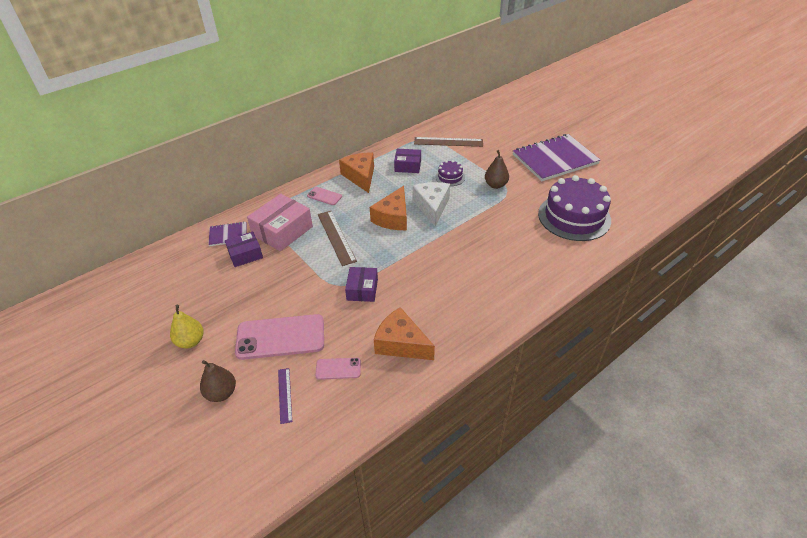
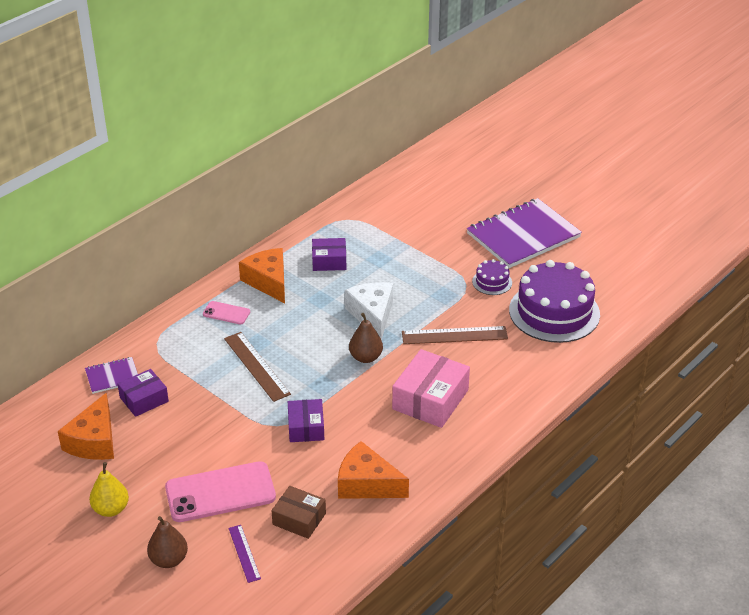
camera: 10 degrees left, 5 degrees down
(282, 231) = (183, 364): pink box -> pink box (430, 399)
(338, 369) = (299, 519): pink phone -> brown box
(393, 218) = (325, 334): orange cheese -> orange cheese (94, 441)
(448, 142) = (378, 221): brown ruler -> brown ruler (454, 335)
(450, 177) = (388, 272): purple cake -> purple cake (492, 282)
(495, 185) = (450, 278): brown pear -> brown pear (365, 357)

